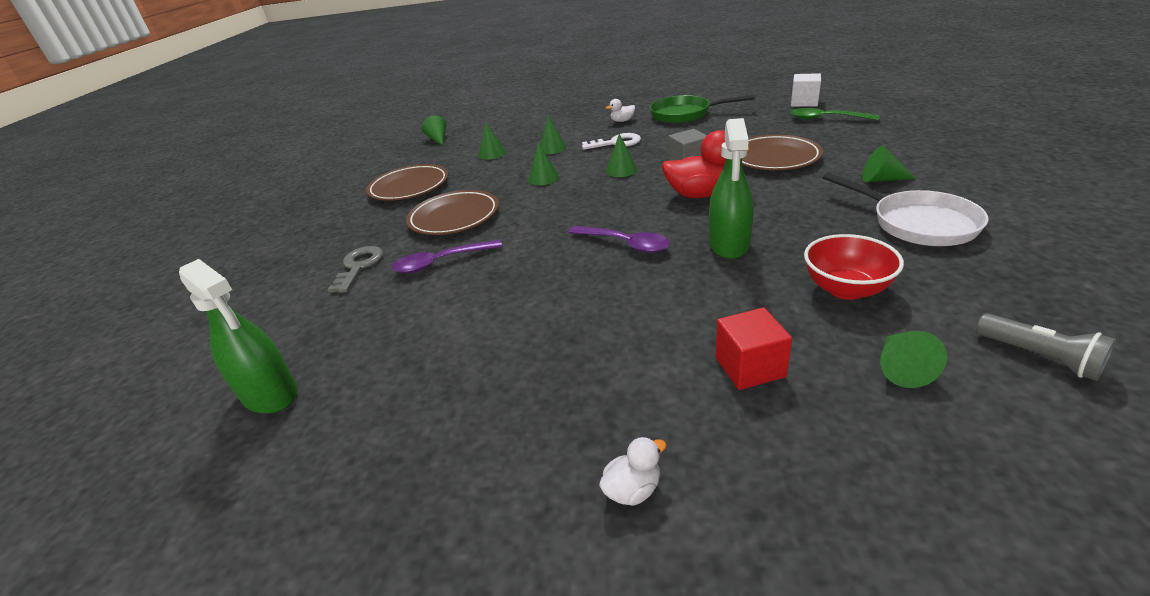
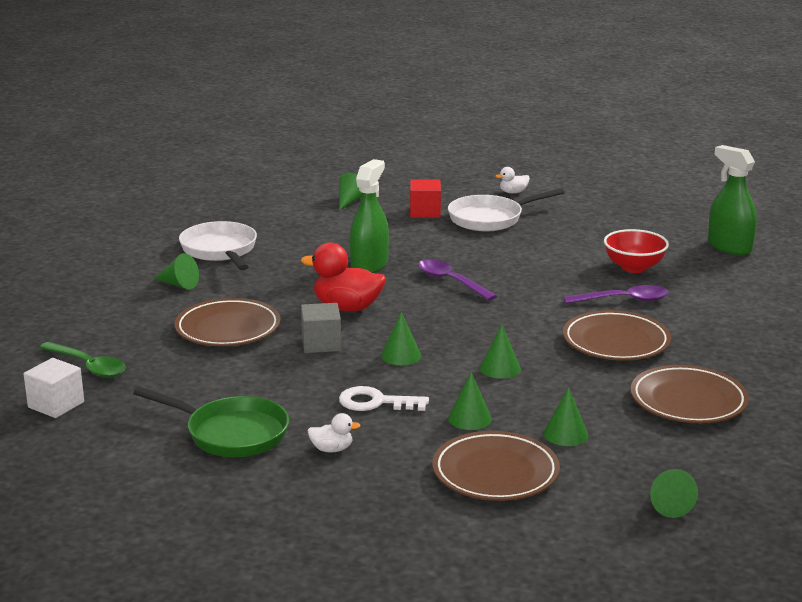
camera: 170 degrees left, 10 degrees down
(359, 266) = (708, 313): grey key -> none
(528, 131) = (495, 473): none -> brown plate
(636, 377) = (490, 219): none -> white pan
(846, 289) = (328, 229): red bowl -> red bowl (634, 267)
(1040, 357) = (281, 194): grey flashlight -> none

